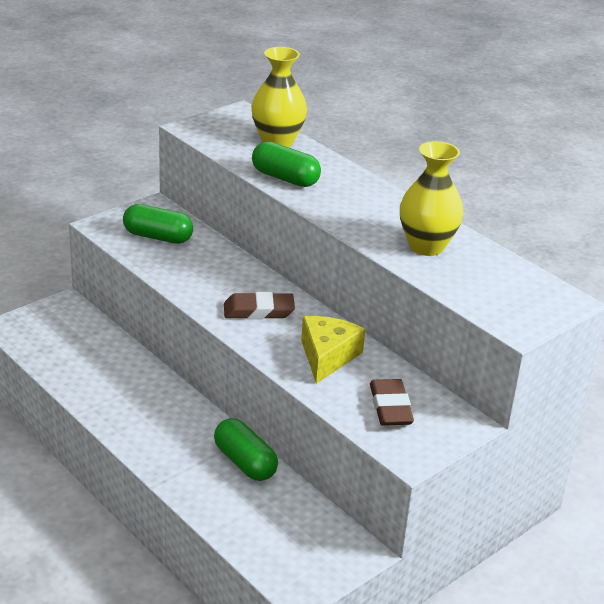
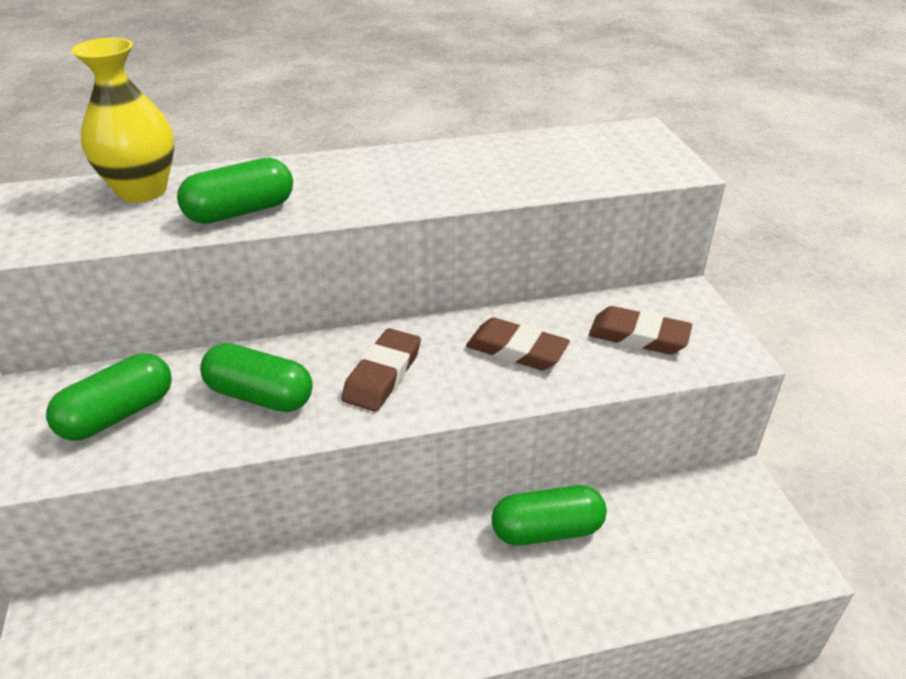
camera: 60 degrees left, 5 degrees up
(206, 275) = (260, 396): none -> green capsule
(327, 356) = (516, 350): yellow cheese -> brown eraser
(426, 246) = (486, 169): yellow vase -> none

